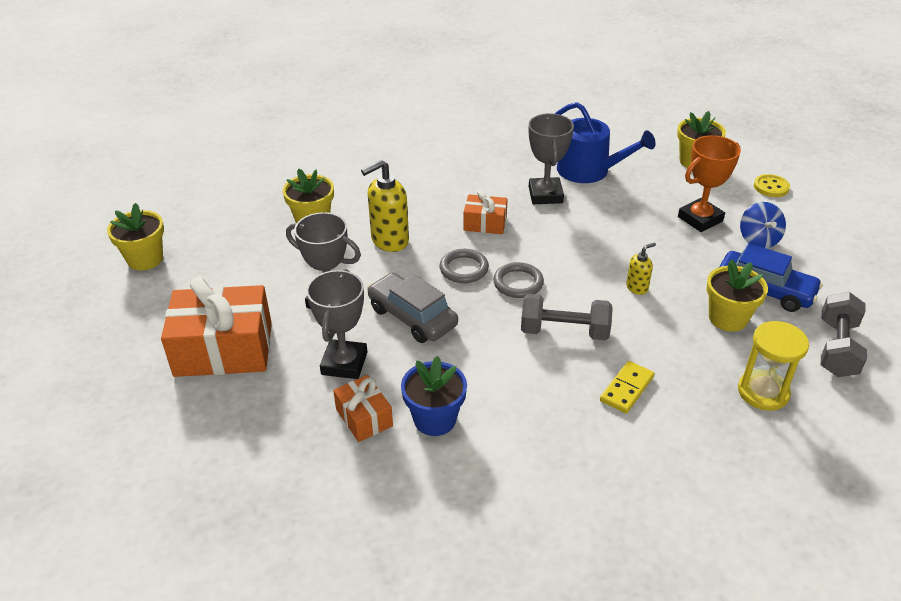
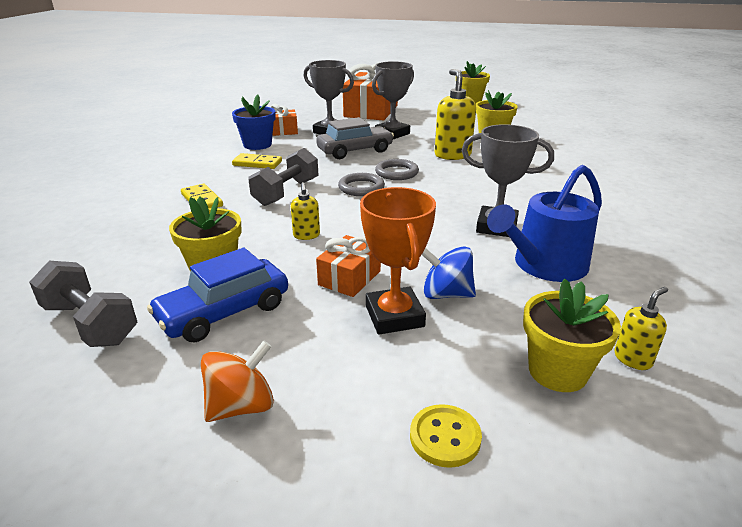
camera: 110 degrees right, 10 degrees down
(485, 223) = (457, 190): orange gift -> orange gift (349, 278)
(501, 389) = (257, 163): none -> yellow domino
(663, 141) = (633, 359): none -> yellow soap dispenser
(758, 240) = (315, 350): blue spinning top -> blue spinning top (446, 294)
(763, 392) = (115, 254): yellow hourglass -> none
(820, 251) = (241, 406): none -> orange spinning top

